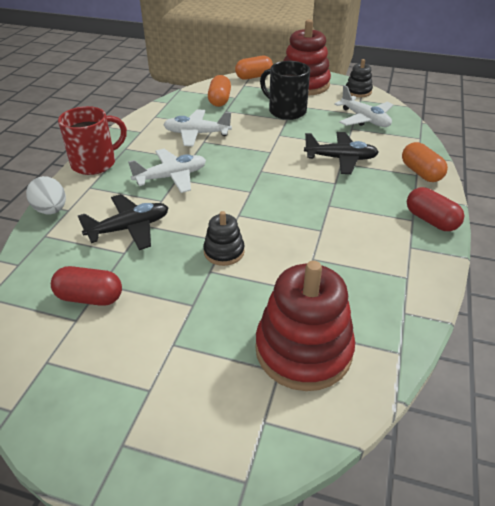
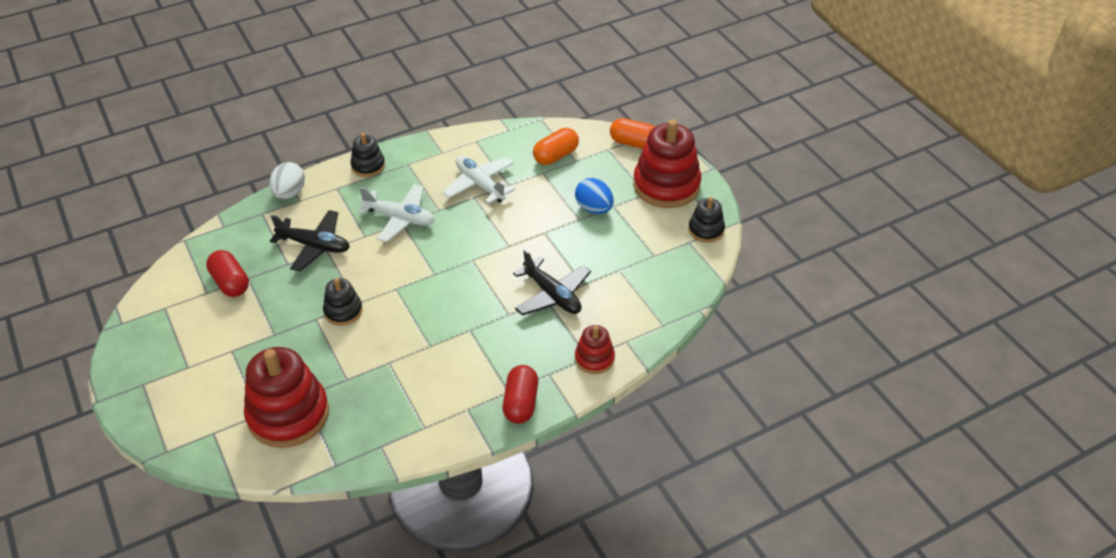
camera: 45 degrees right, 5 degrees up
(95, 163) = (368, 166): red mug -> black stacking toy
(286, 111) = (594, 208): black mug -> blue egg
(364, 119) = (650, 268): white plane -> none
(421, 173) = (594, 358): orange capsule -> red stacking toy

